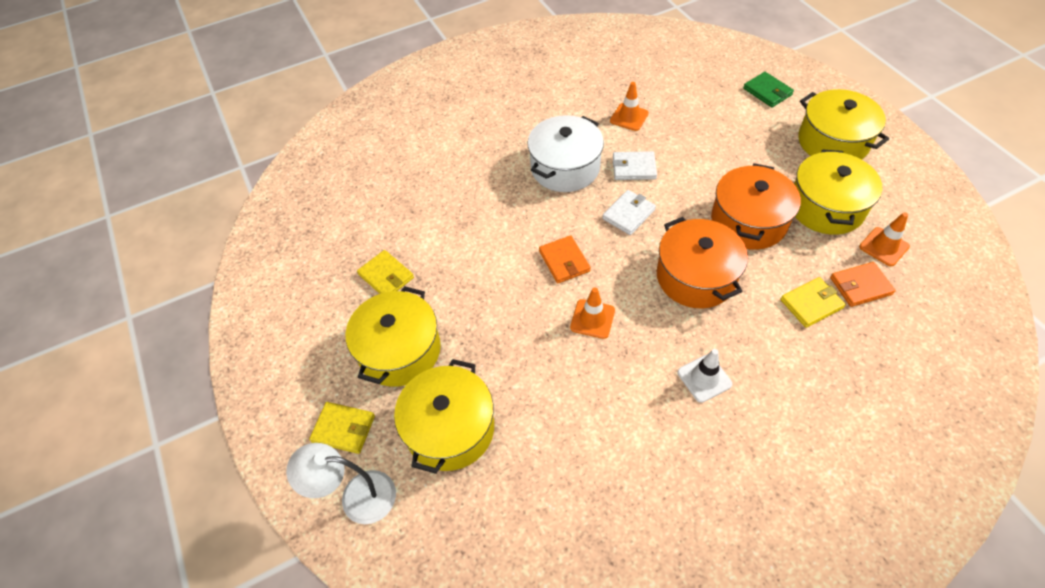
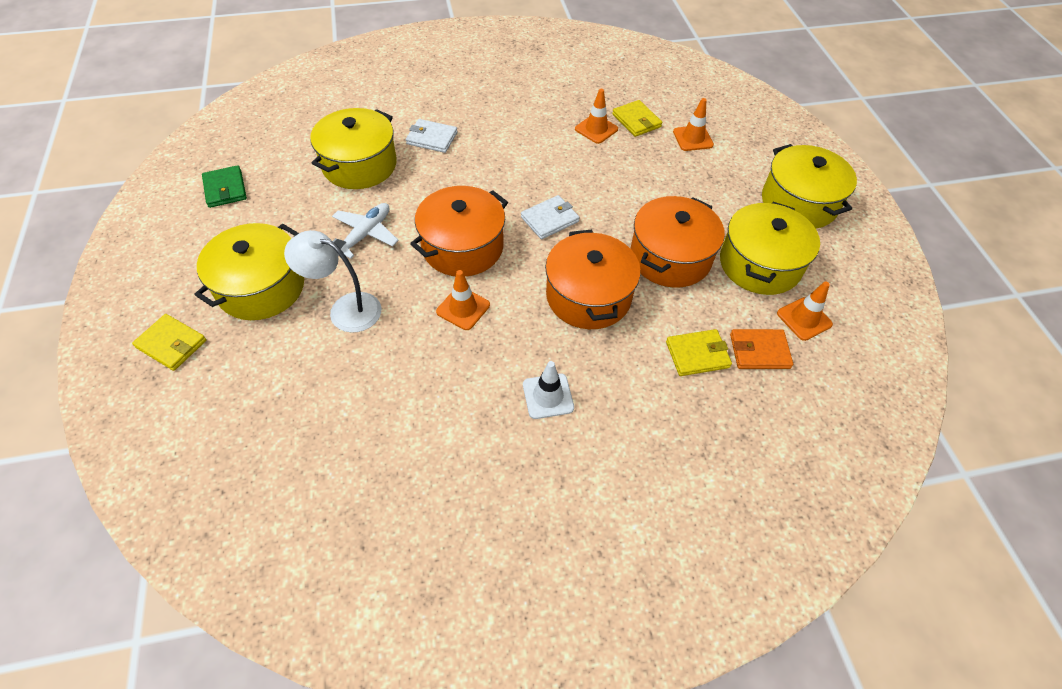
camera: 10 degrees right, 0 degrees up
(357, 497) = (151, 410): white lamp -> white lamp (345, 309)
(386, 276) = (284, 216): yellow wallet -> yellow wallet (636, 121)
(450, 428) = (271, 372): yellow pot -> yellow pot (359, 165)
(470, 273) = (365, 234): none -> white plane
(564, 261) = (462, 247): orange wallet -> orange pot
(565, 168) = (508, 160): white pot -> none
(634, 168) = (577, 177): white wallet -> white wallet (432, 138)
(717, 104) = (693, 138): none -> orange traffic cone
(767, 91) = (752, 138): green wallet -> green wallet (225, 189)

